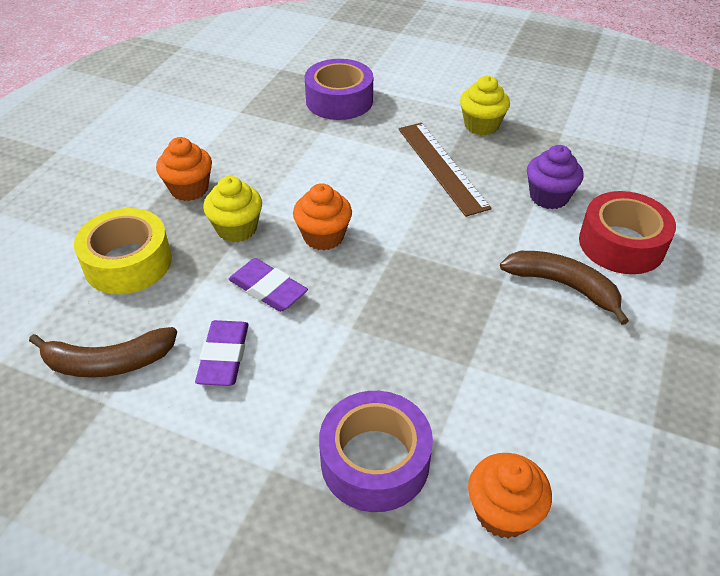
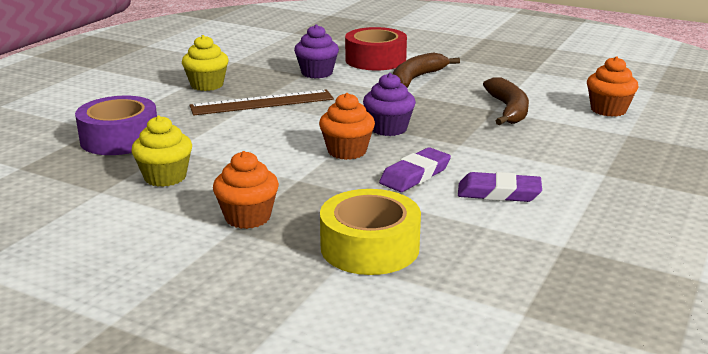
camera: 85 degrees left, 20 degrees down
(108, 362) = (514, 248): brown banana -> brown banana (508, 110)
(237, 229) = (326, 190): yellow cupcake -> yellow cupcake (165, 177)
(375, 461) = (585, 141): purple tape -> none
(387, 265) = (388, 128): none -> purple cupcake

